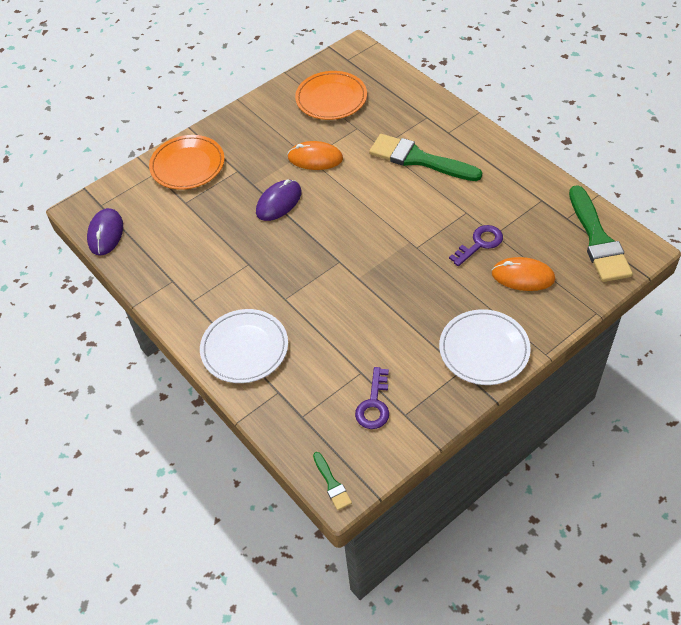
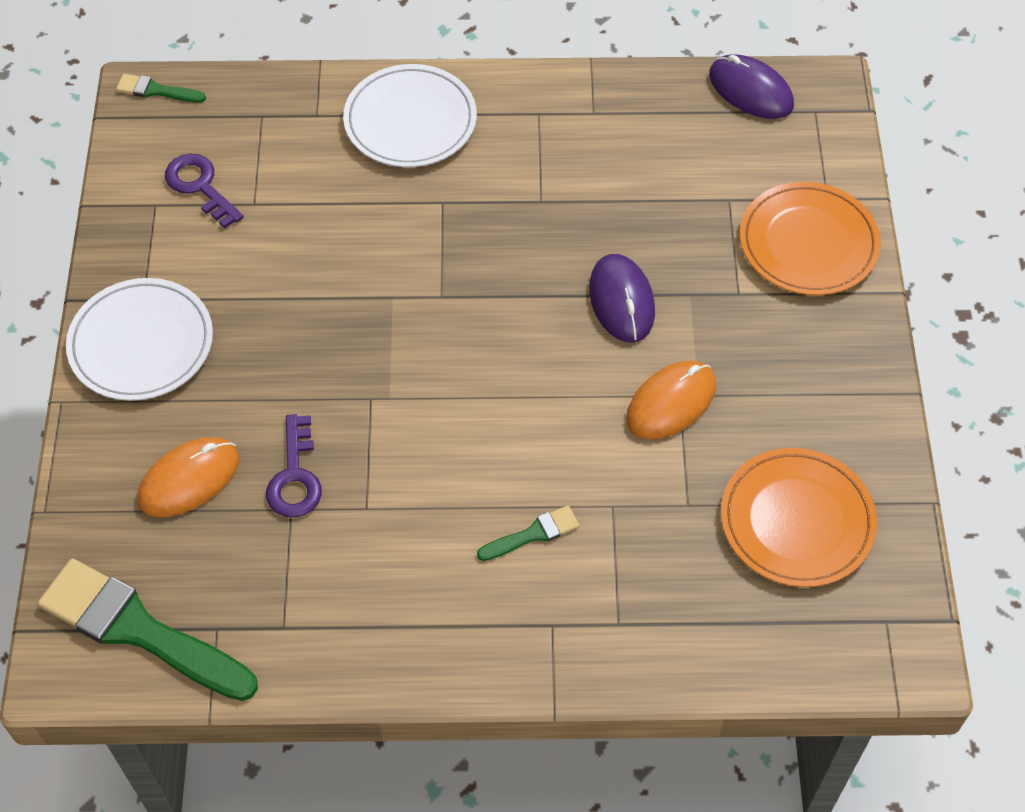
camera: 125 degrees right, 5 degrees up
(419, 159) = (533, 534): green brush -> green brush, size x0.46

